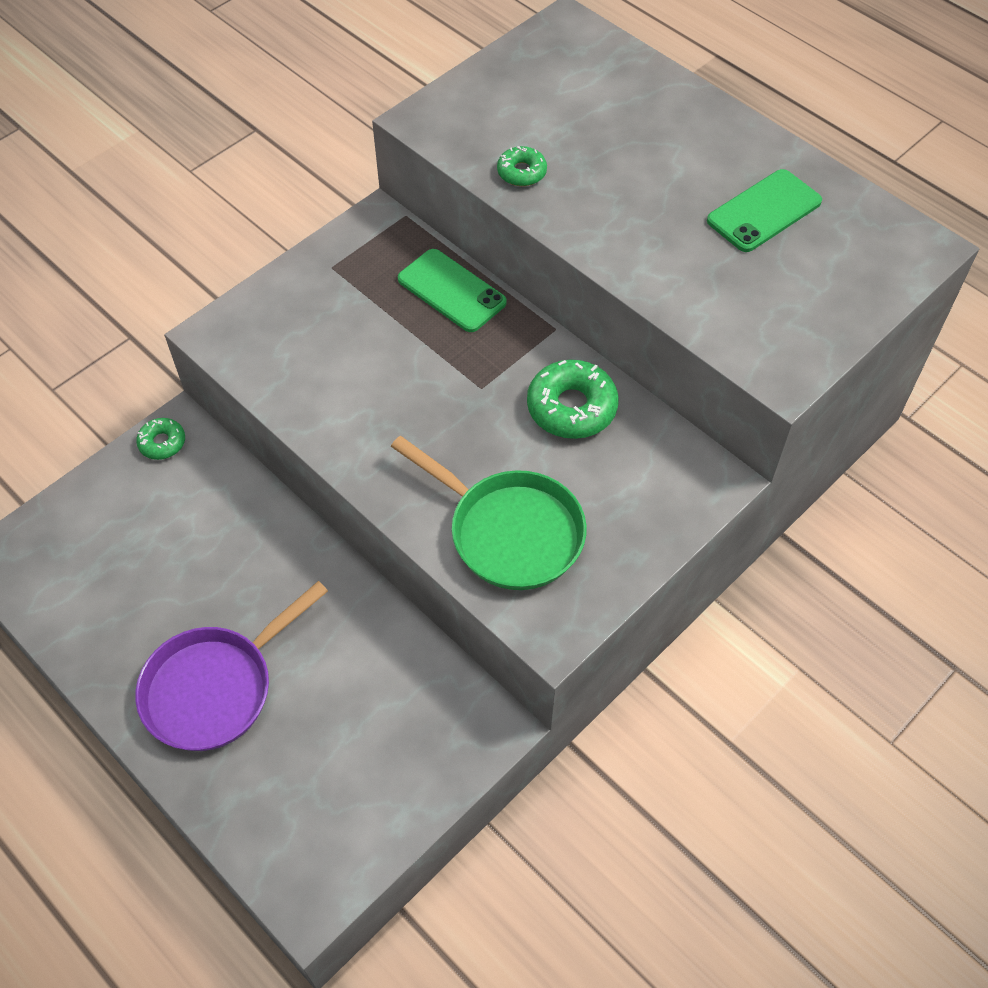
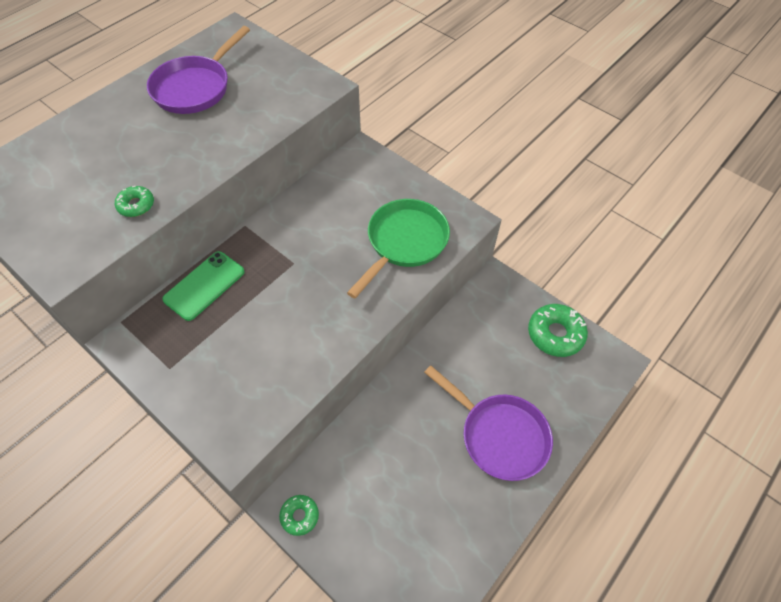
camera: 95 degrees left, 0 degrees up
(571, 407) = (310, 215): green donut -> green donut (555, 334)
(764, 211) = (195, 88): green phone -> purple pan

